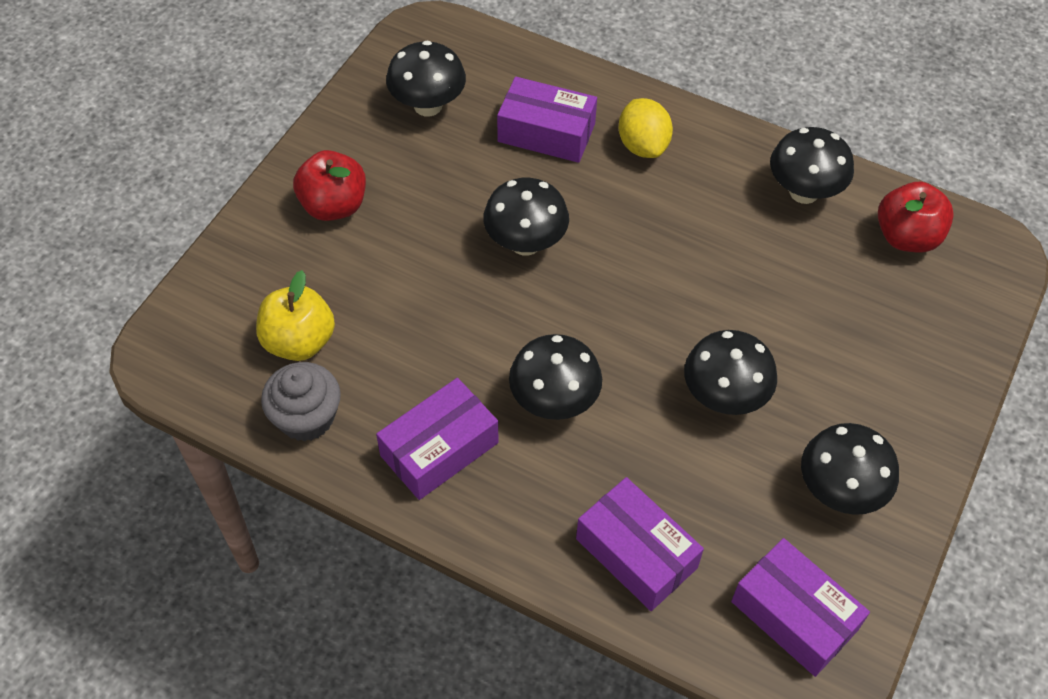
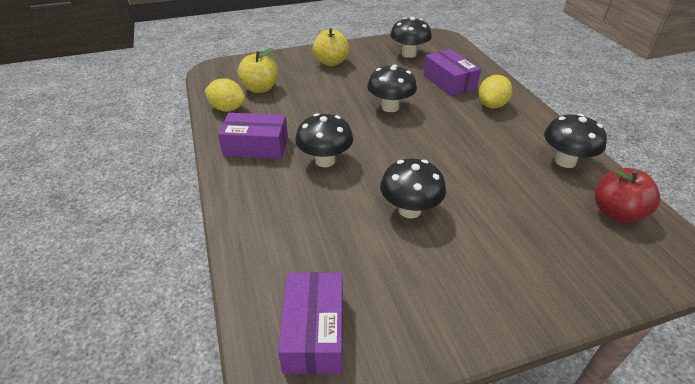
camera: 45 degrees right, 15 degrees down
(306, 417) = (227, 109): grey cupcake -> yellow lemon
(334, 206) = (331, 62): red apple -> yellow apple
(636, 553) = (276, 238): purple box -> none
(839, 491) = (422, 295): black mushroom -> none

